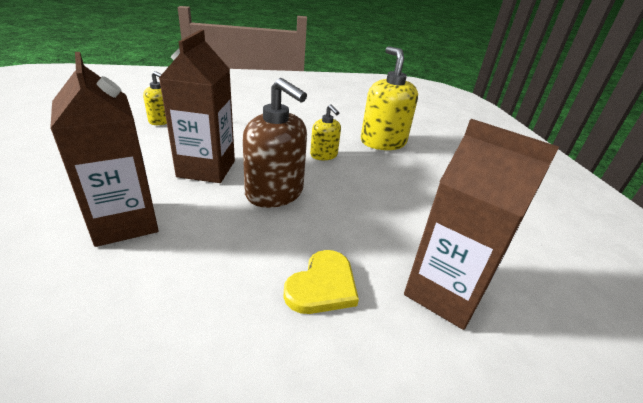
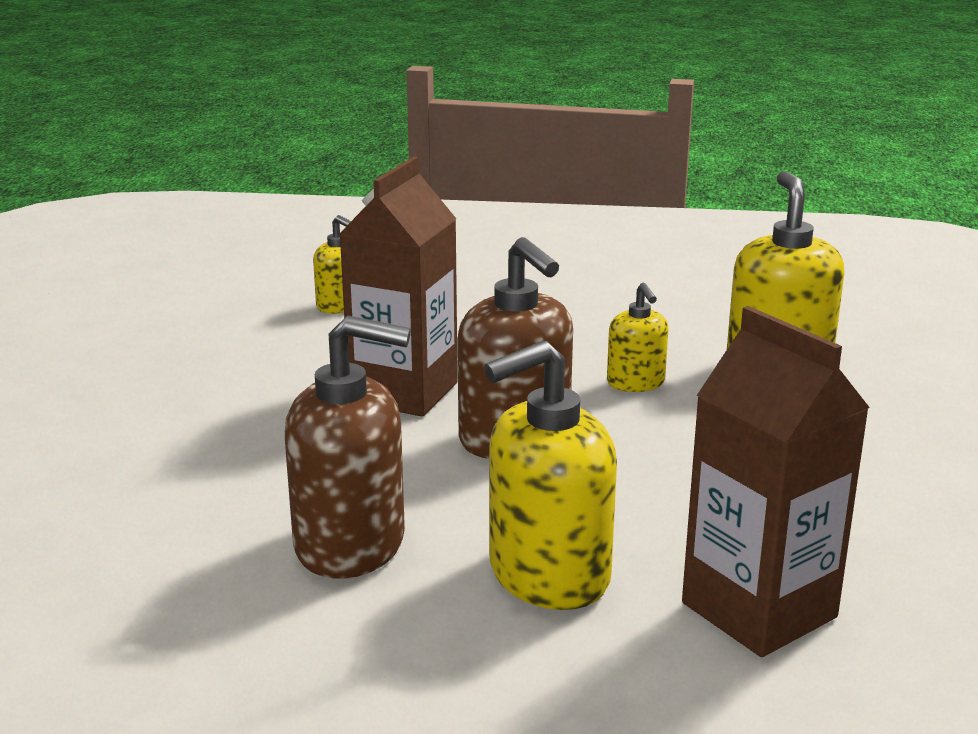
camera: 20 degrees right, 10 degrees down
(124, 222) = (259, 460): brown carton -> none
(194, 281) = (351, 544): none -> brown soap dispenser
(322, 286) = (548, 574): yellow heart -> yellow soap dispenser

